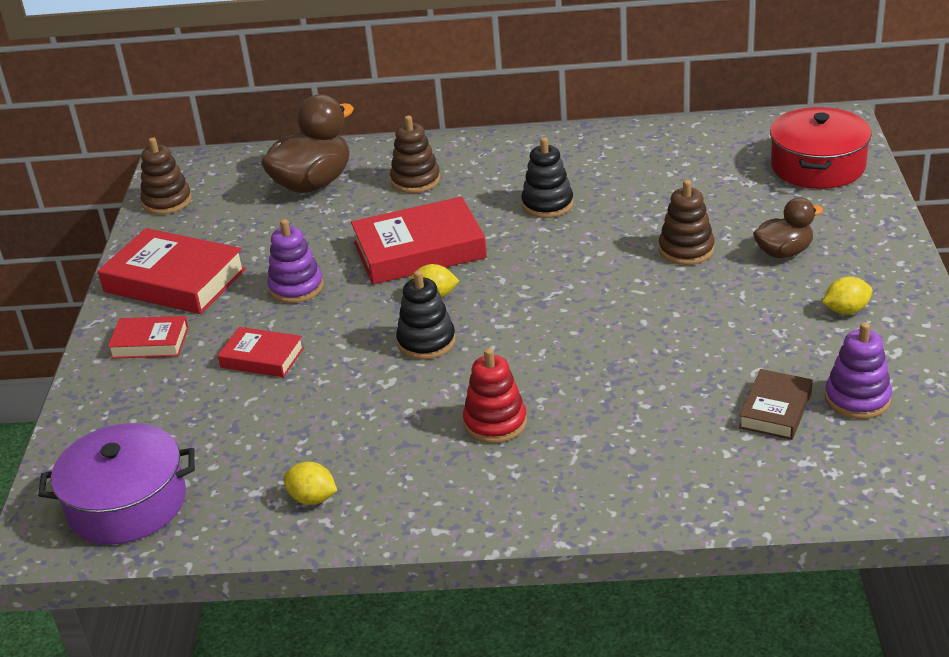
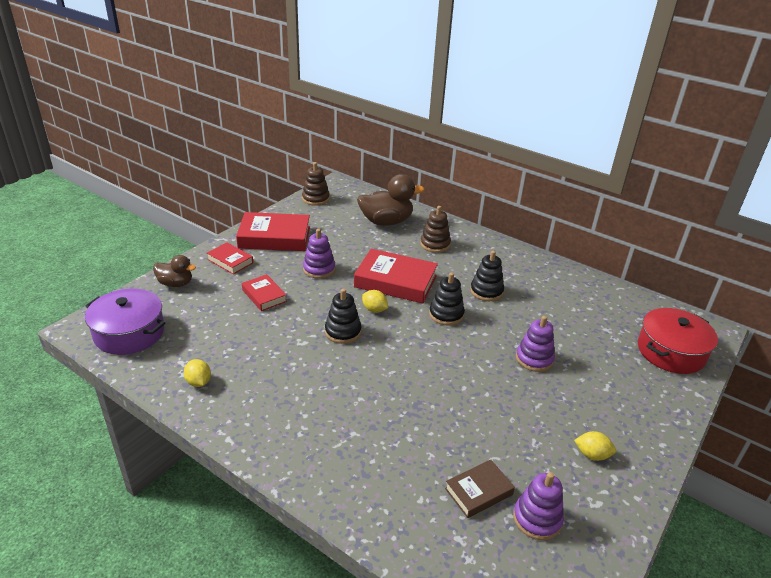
camera: 30 degrees right, 0 degrees up
(174, 281) = (274, 237): red book -> red book turned 60 degrees counterclockwise
(495, 423) = (323, 397): red stacking toy -> none
(530, 255) = (446, 314): none -> black stacking toy
(686, 250) = (534, 359): brown stacking toy -> purple stacking toy
(784, 252) = (591, 394): brown duck -> brown duck (176, 283)

